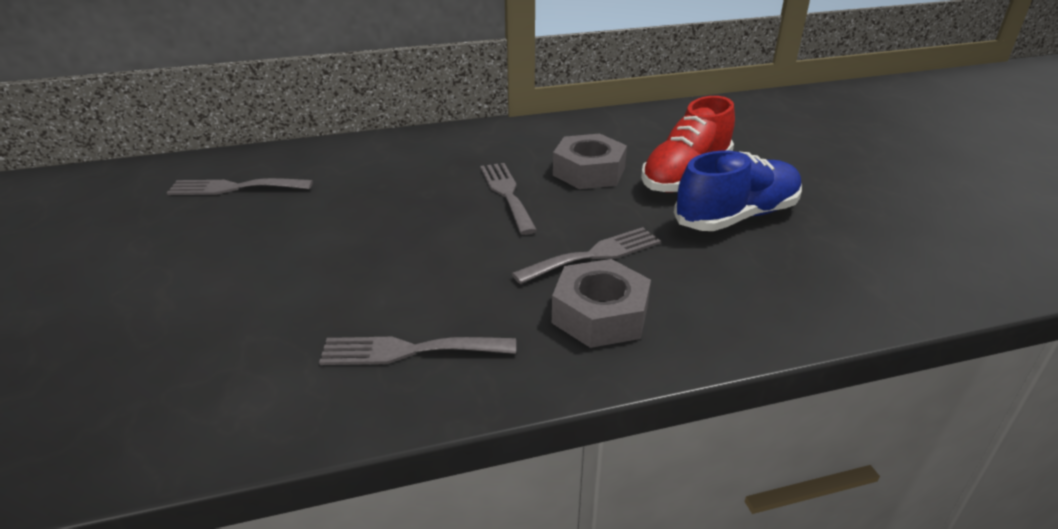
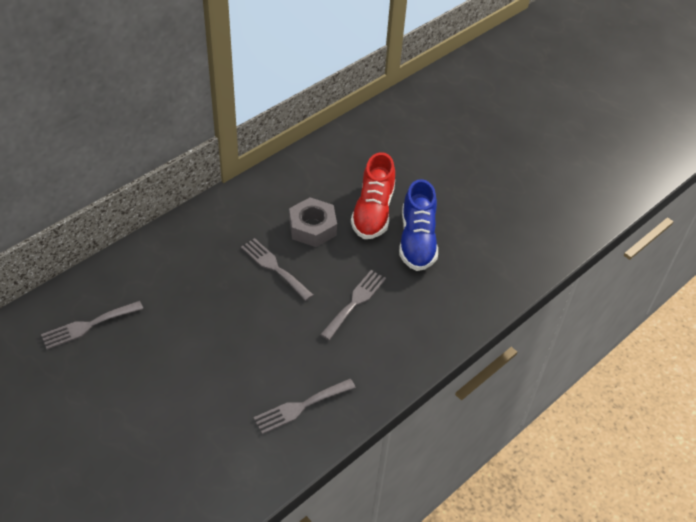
camera: 30 degrees left, 15 degrees up
(600, 314) = (381, 345): grey nut -> none
(736, 216) = (417, 240): blue shoe -> blue shoe turned 150 degrees clockwise

